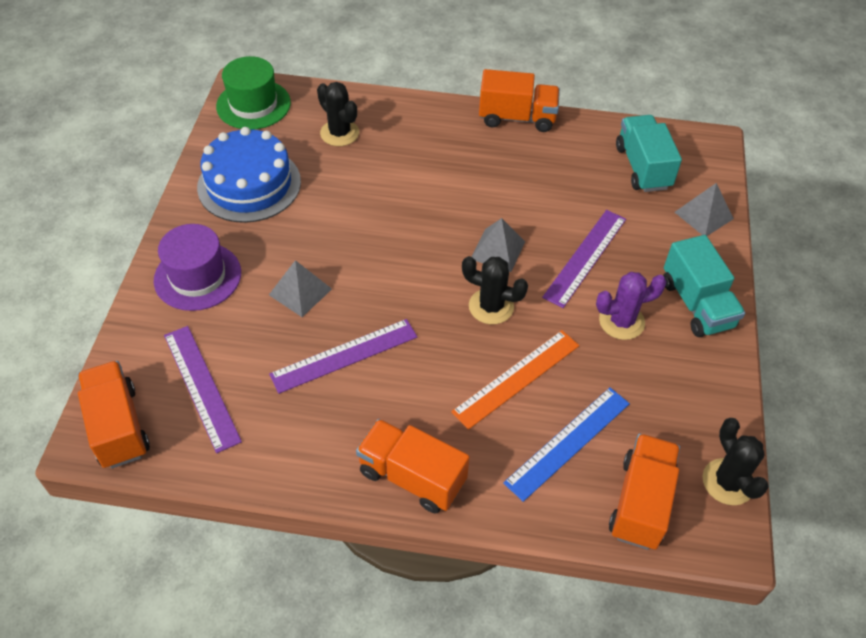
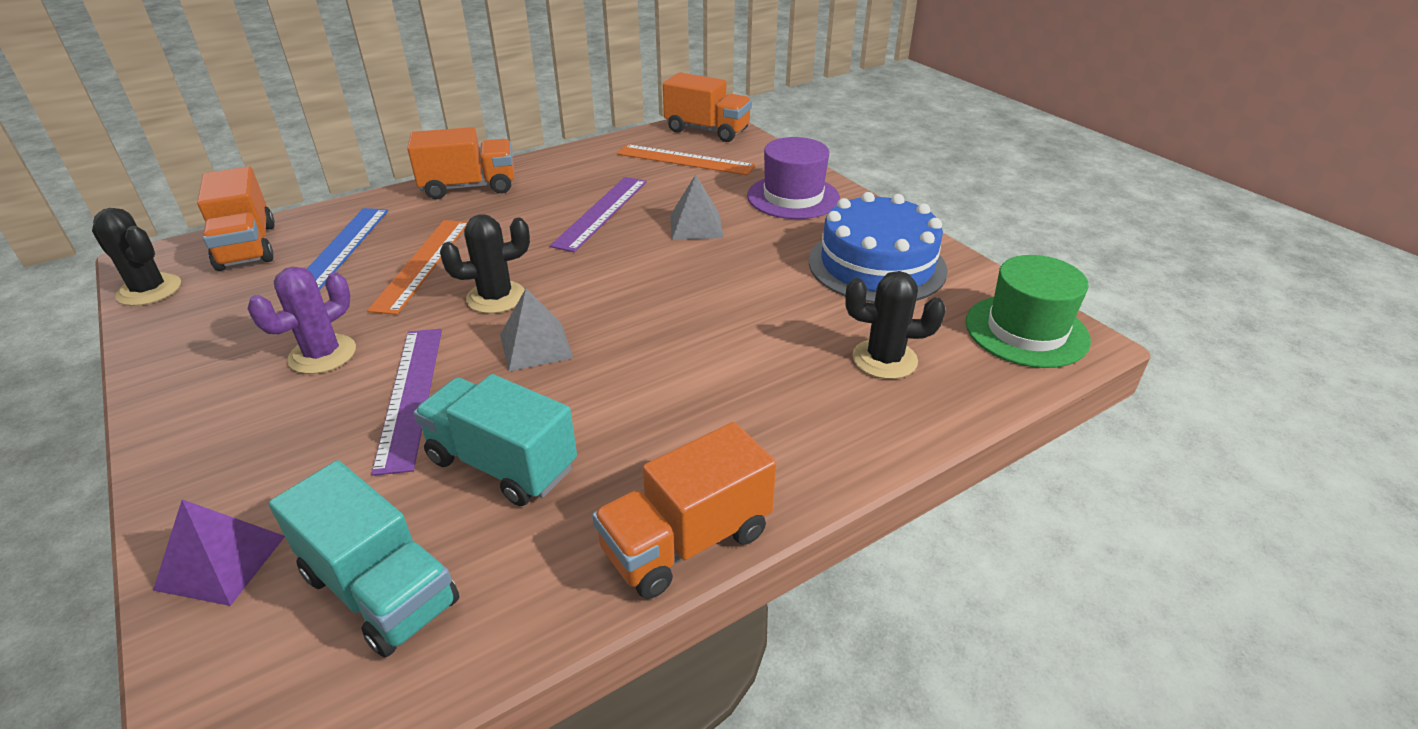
camera: 140 degrees right, 15 degrees down
(201, 387) = (685, 160): purple ruler -> orange ruler
(697, 304) = (212, 421): turquoise truck -> turquoise truck (502, 464)
(703, 215) = (221, 562): grey pyramid -> purple pyramid

